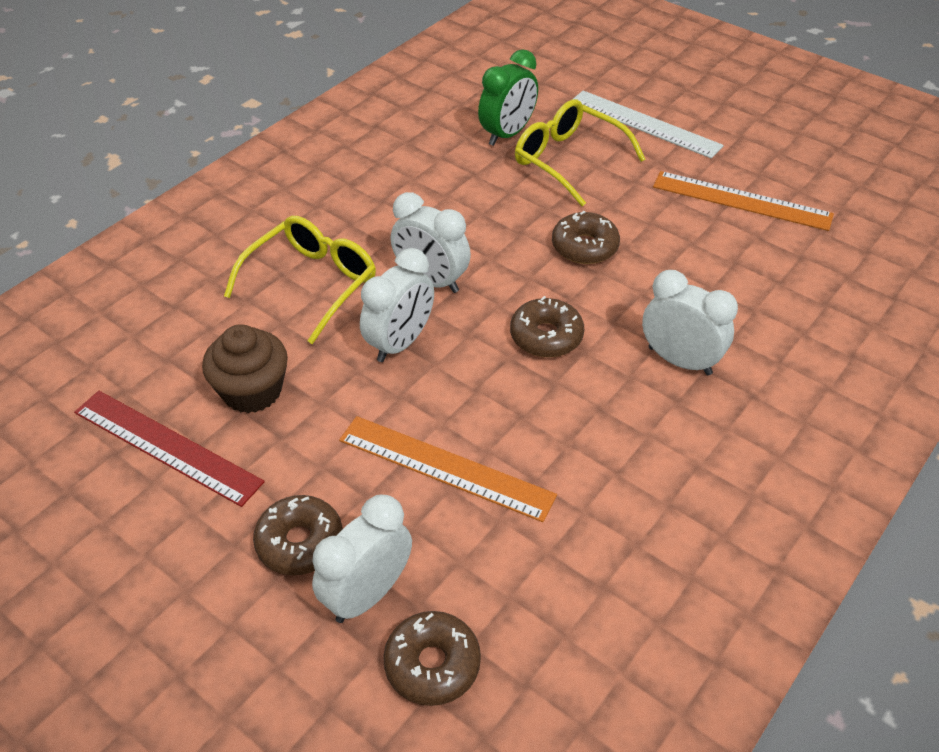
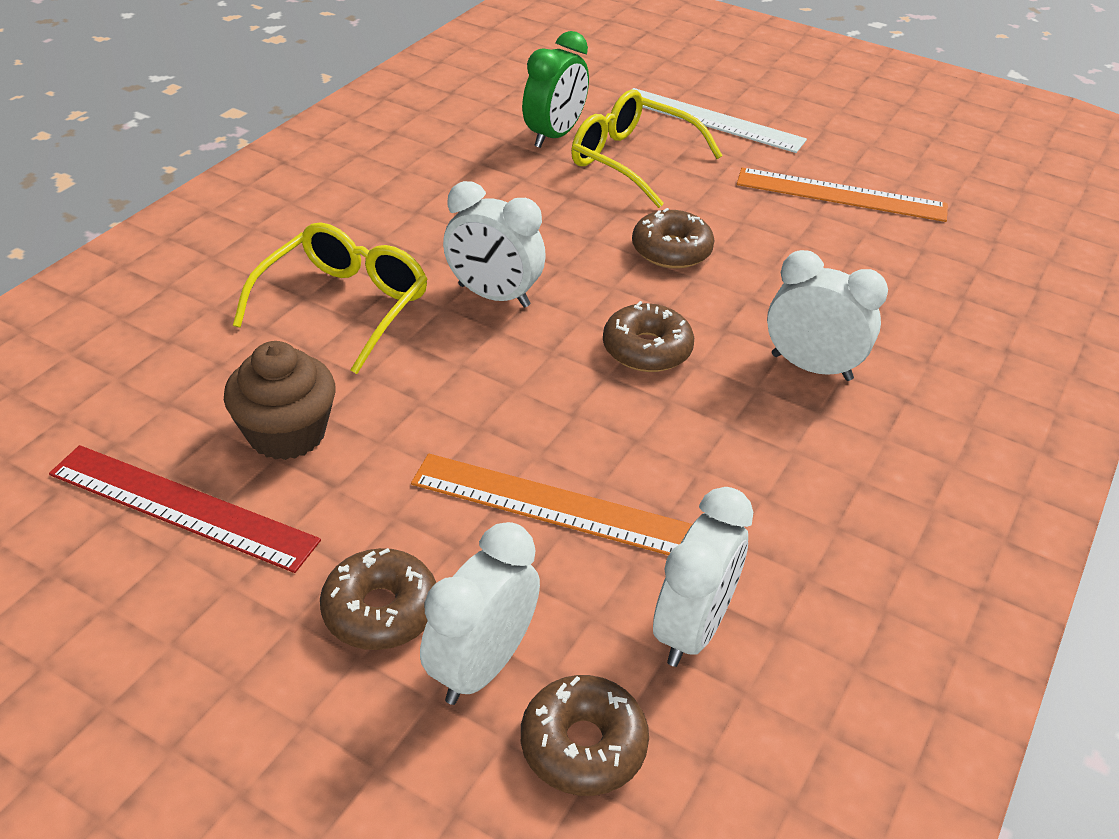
camera: 10 degrees left, 5 degrees down
(400, 343) = (468, 367): white clock -> white clock (692, 629)

